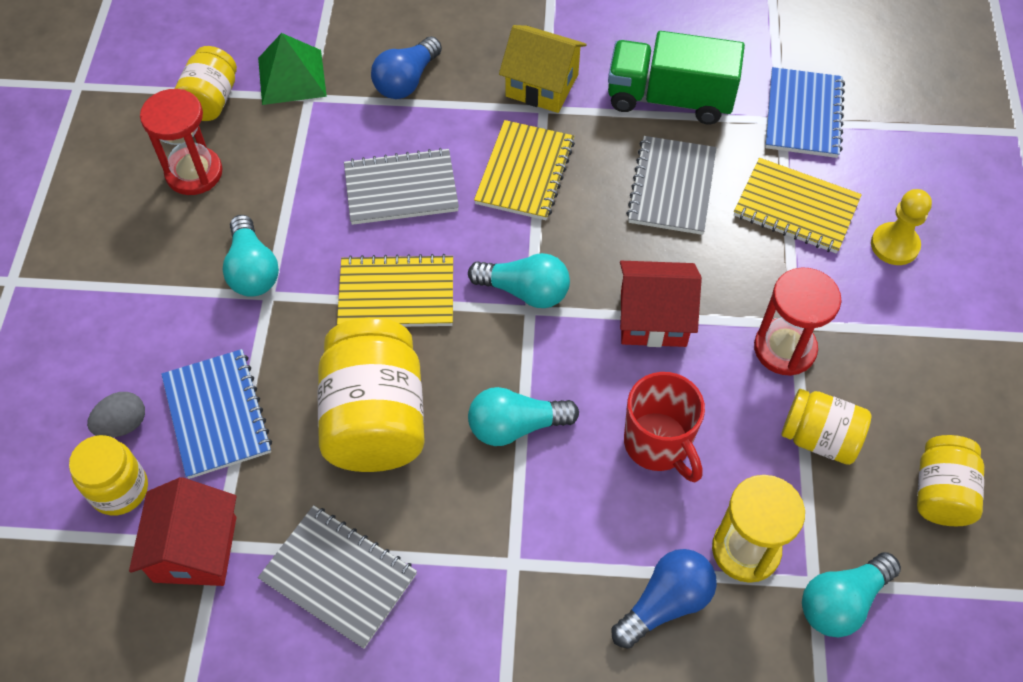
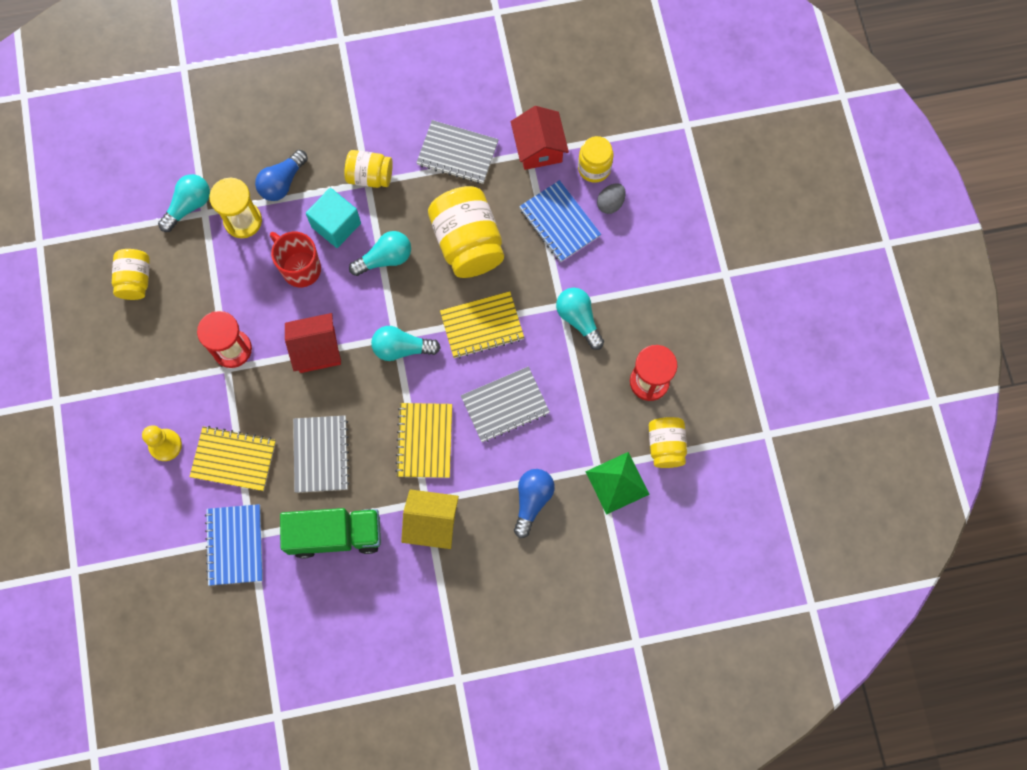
camera: 165 degrees right, 15 degrees up
(584, 501) = (336, 225): none -> turquoise cube
(819, 438) = (207, 295): yellow jar -> yellow jar (370, 176)

